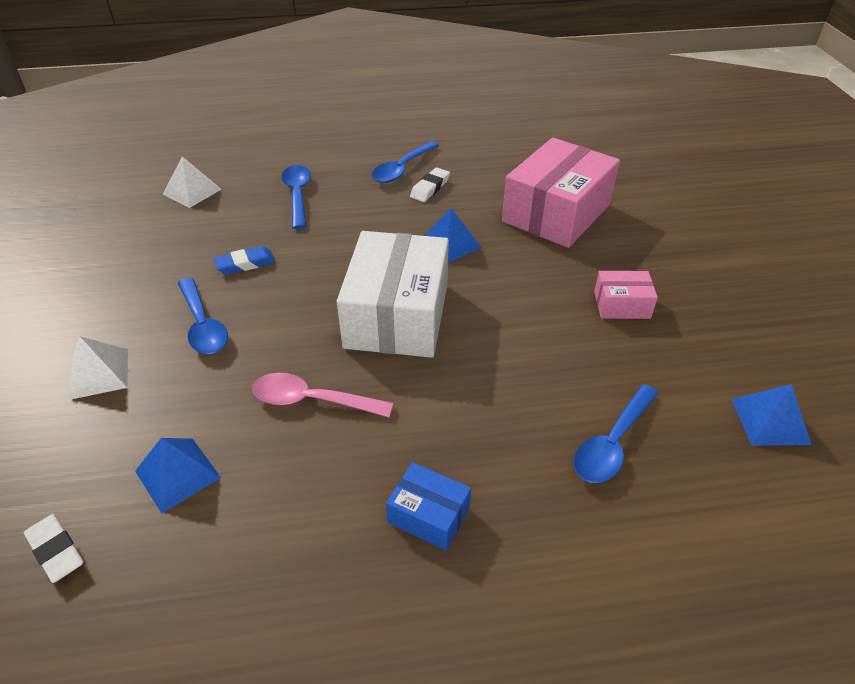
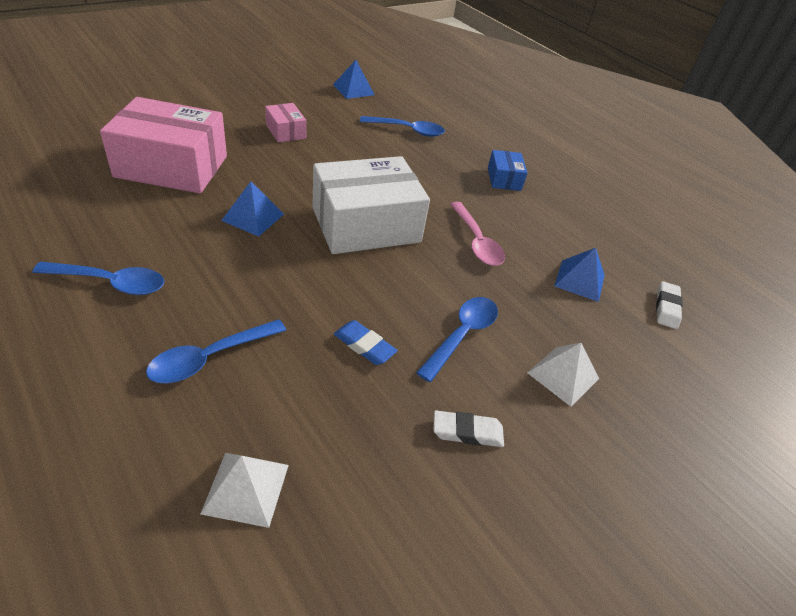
camera: 125 degrees left, 0 degrees up
(430, 188) = (152, 250): white eraser -> white eraser (467, 432)

